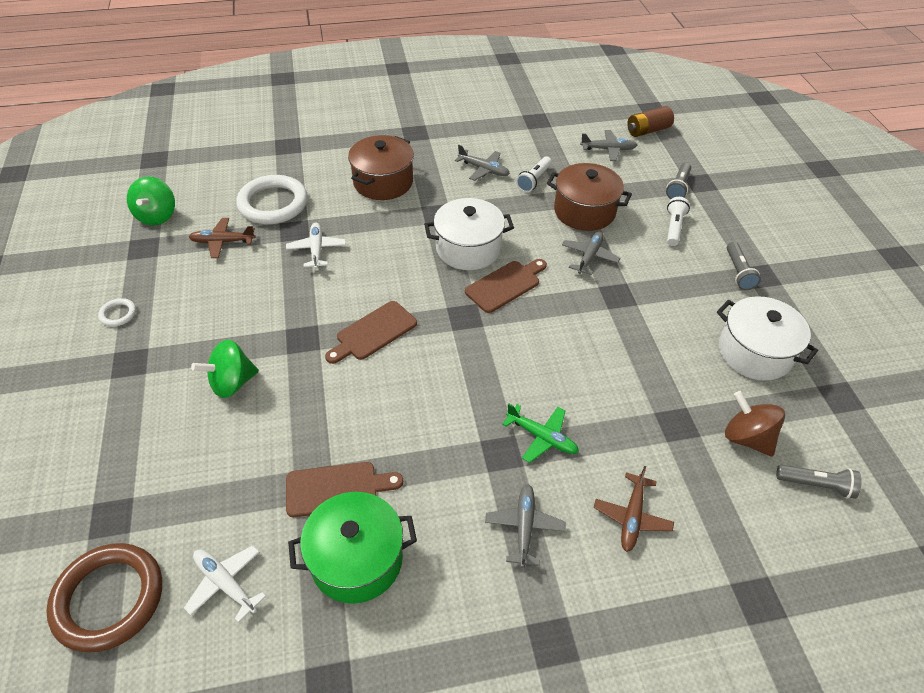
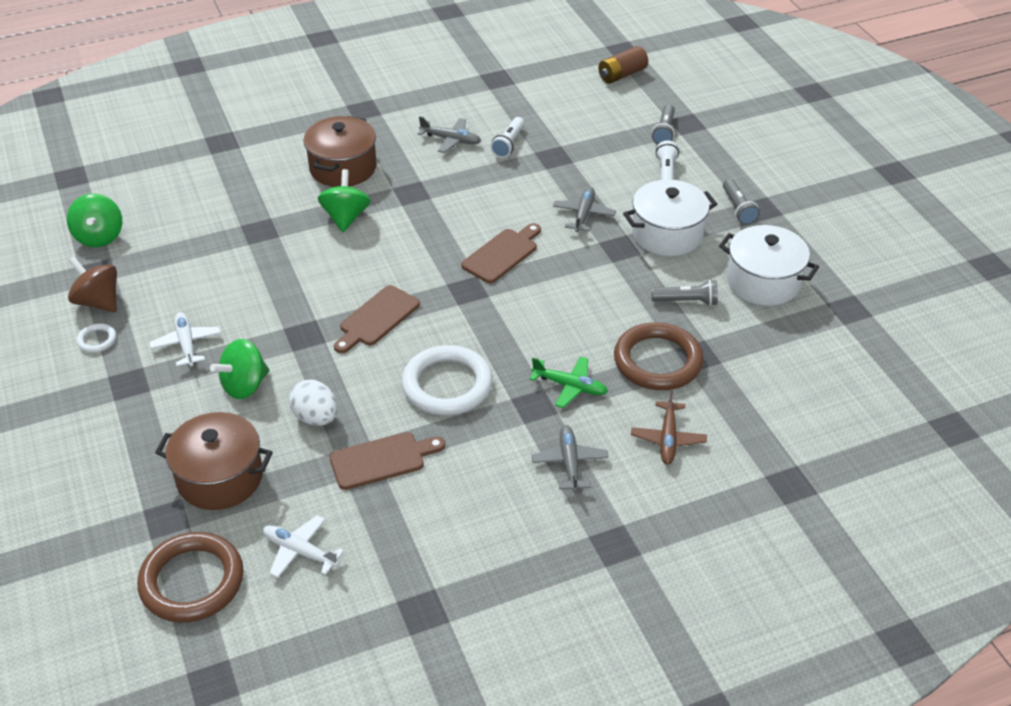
camera: 10 degrees left, 5 degrees down
(223, 242) = (184, 253): brown plane -> none
(273, 204) = (227, 206): white ring -> white ring (447, 385)
(287, 429) = (316, 417): none -> white egg
(316, 250) = (291, 247): white plane -> white plane (186, 344)
(357, 559) = (418, 513): green pot -> none
(372, 228) = (345, 217): none -> green spinning top
(468, 248) = (454, 224): white pot -> white pot (667, 234)
(584, 211) = (569, 169): brown pot -> brown pot (220, 477)
(608, 149) = (582, 101): grey plane -> none
(635, 423) = (657, 361): none -> brown ring
(746, 438) = (765, 357): brown spinning top -> brown spinning top (98, 302)
(816, 485) = (833, 386): grey flashlight -> grey flashlight (686, 301)

